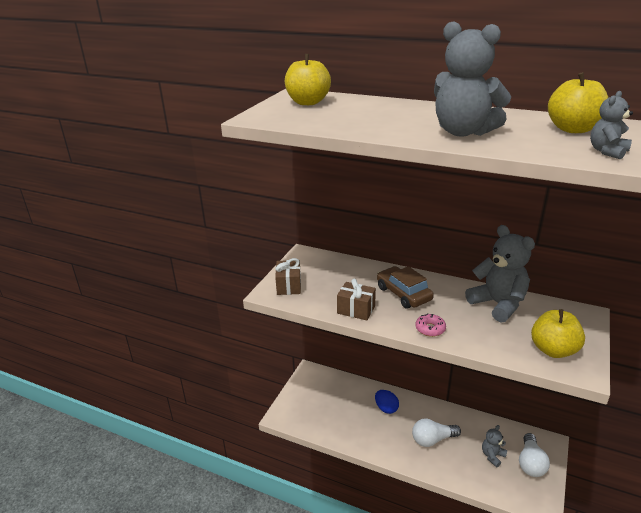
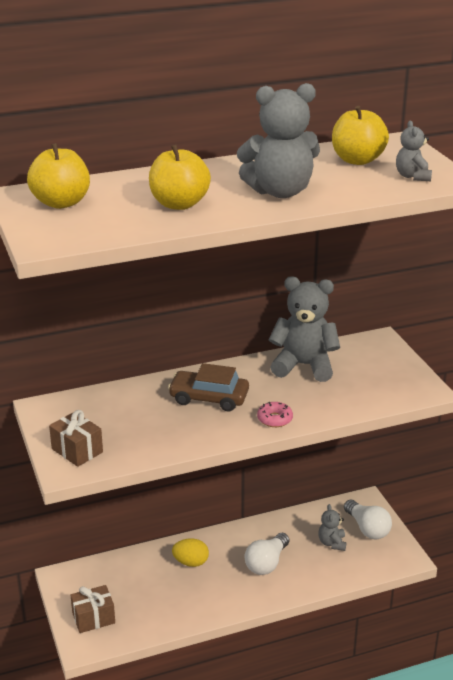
camera: 45 degrees left, 0 degrees up
(356, 310) = (184, 437): brown gift -> brown gift (93, 618)
(386, 408) = (191, 562): blue egg -> yellow egg
(553, 350) = (389, 384): yellow apple -> yellow apple (179, 204)

